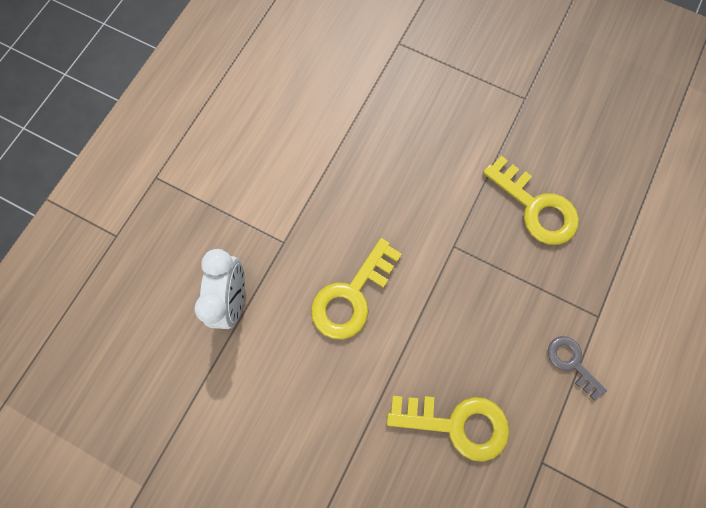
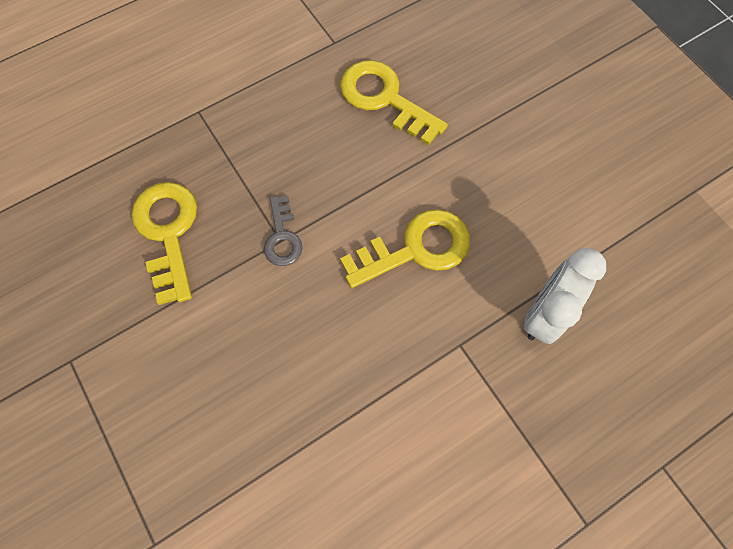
camera: 150 degrees left, 5 degrees down
(571, 362) = (252, 91): grey key -> grey key (282, 237)

